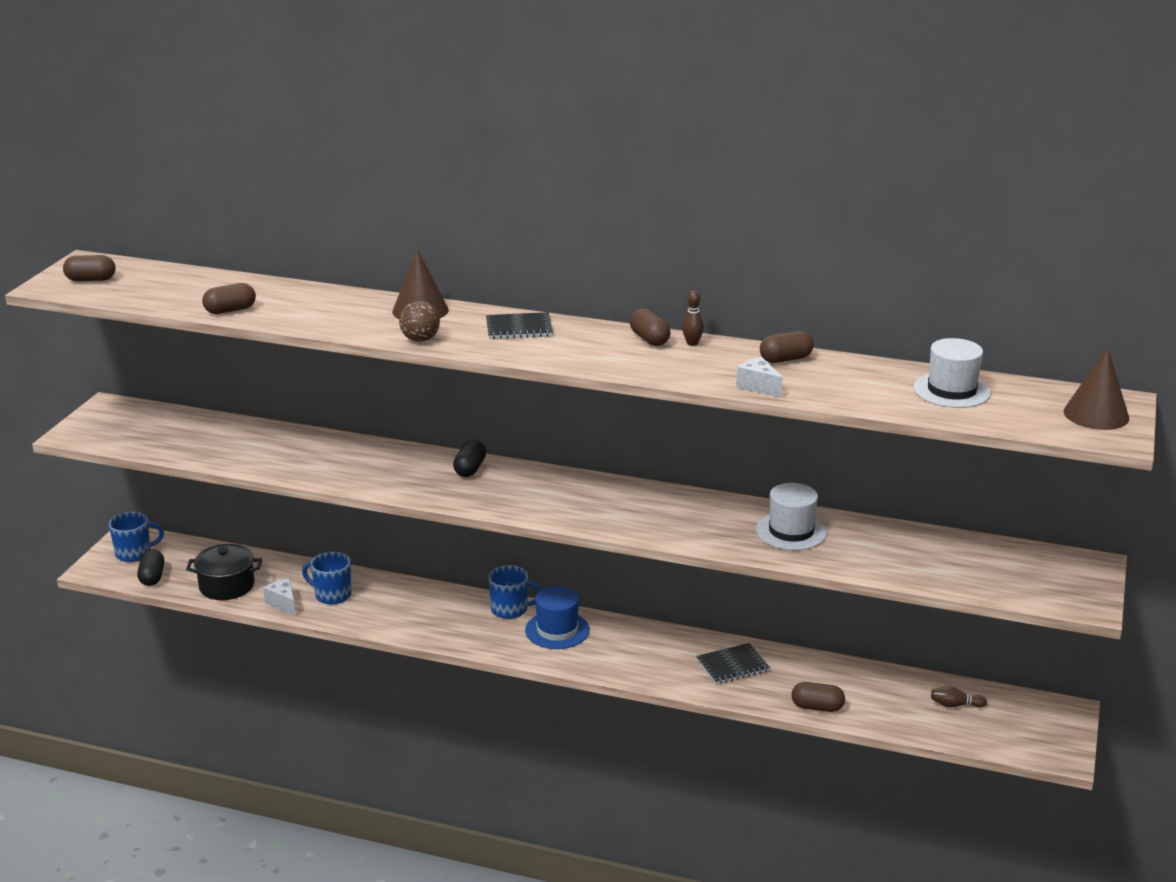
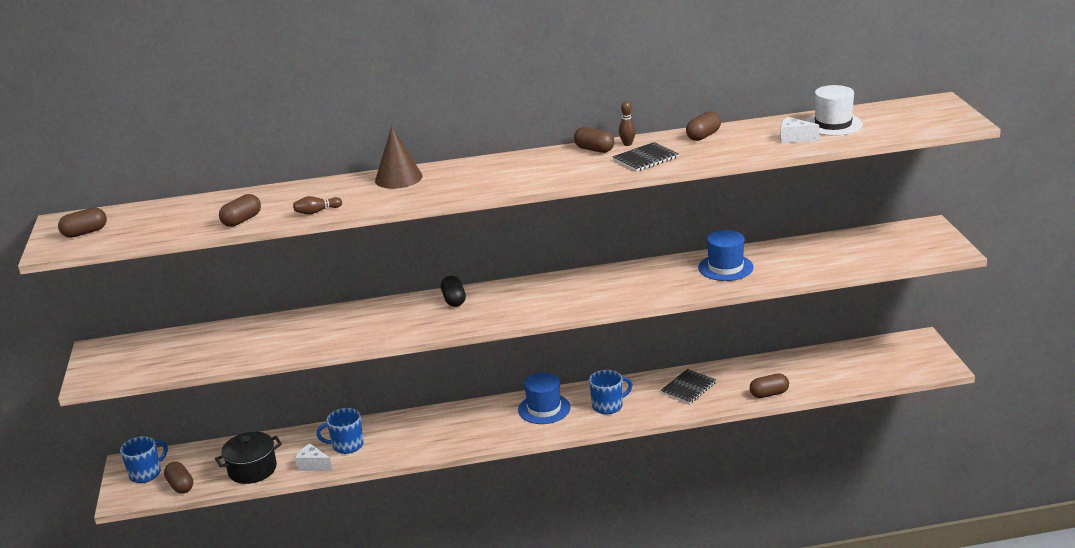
camera: 25 degrees left, 0 degrees up
(152, 577) = (180, 486): black capsule -> brown capsule
(420, 339) = (426, 197): brown ball -> none
(510, 609) = (495, 407): blue mug -> blue mug (608, 406)
(519, 328) = (490, 169): black notebook -> black notebook (645, 159)
(758, 386) = (709, 157): white cheese -> white cheese (794, 139)
(791, 531) = (725, 267): white hat -> blue hat
(955, 705) = (852, 360): brown bowling pin -> brown bowling pin (317, 212)
(1096, 414) = (935, 113): brown cone -> none

